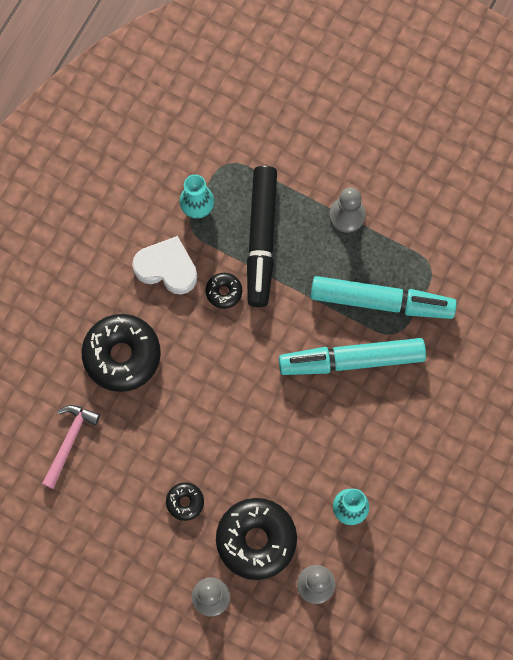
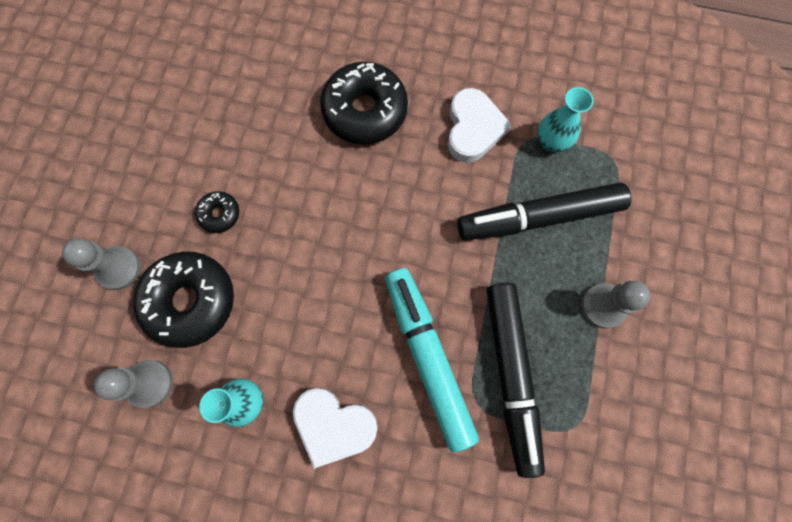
camera: 75 degrees right, 0 degrees up
(69, 441) = (261, 86): pink hammer -> none
(224, 292) = (465, 193): black donut -> none
(381, 301) = (511, 375): turquoise marker -> black marker
(384, 445) = (334, 425): none -> white heart

